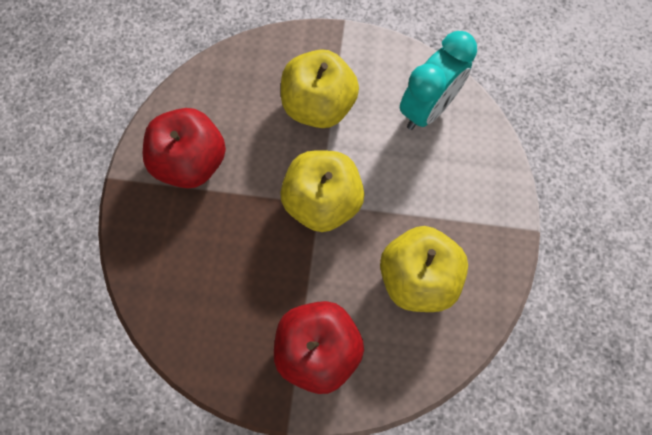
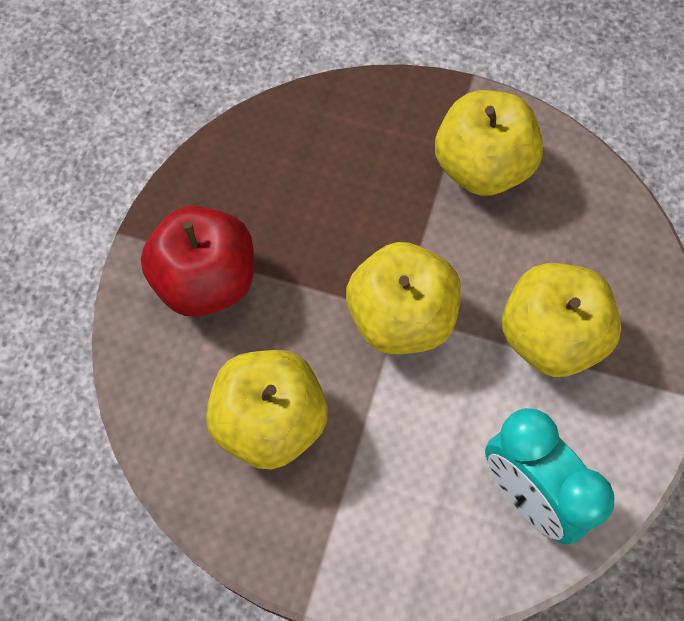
camera: 100 degrees right, 5 degrees down
(191, 162) = (482, 167): red apple -> yellow apple

